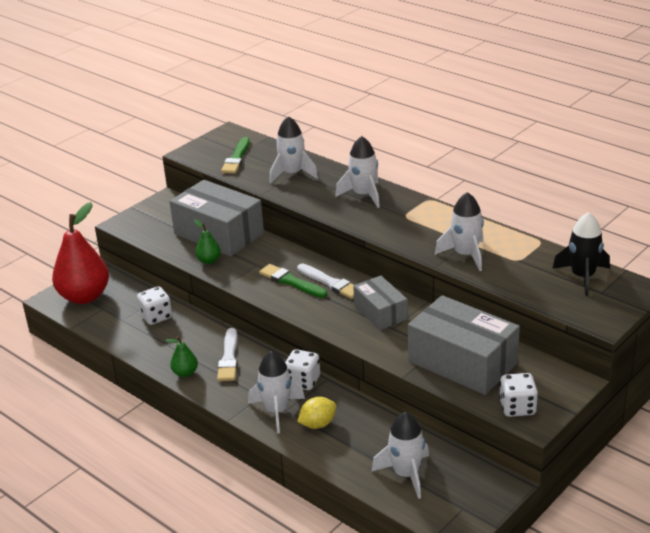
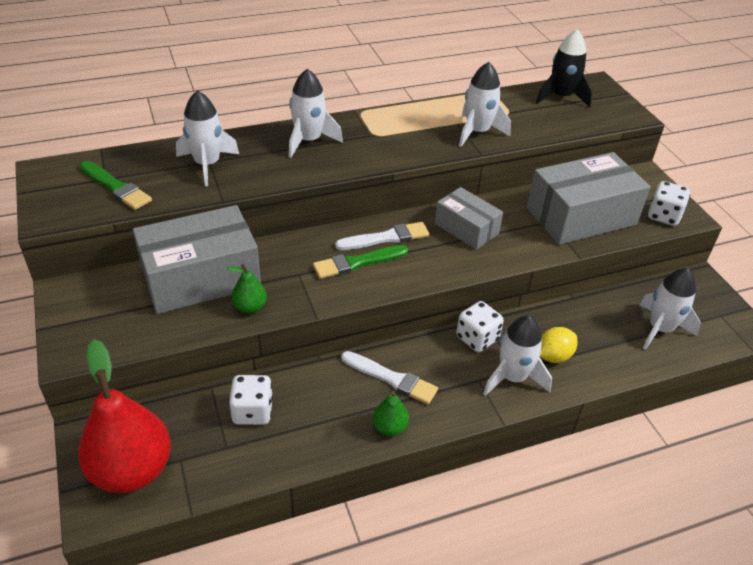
camera: 65 degrees left, 10 degrees up
(318, 424) = (553, 356): yellow lemon -> yellow lemon turned 60 degrees clockwise
(380, 312) = (466, 228): grey box -> grey box turned 45 degrees clockwise

